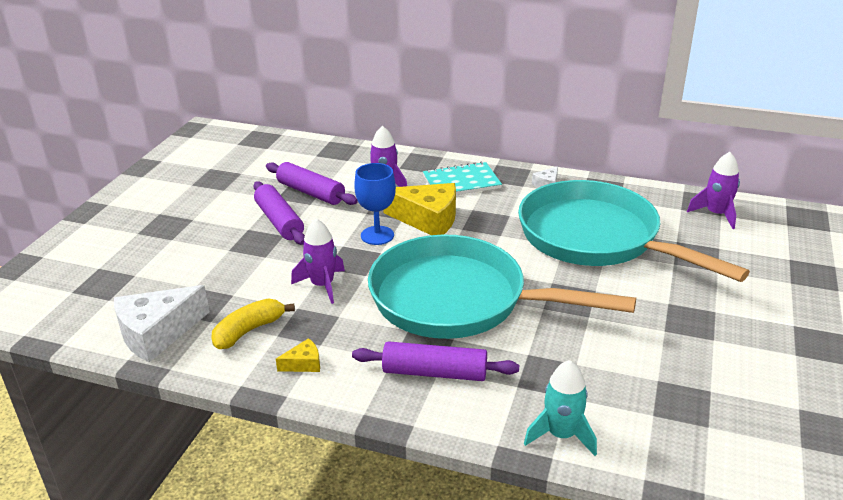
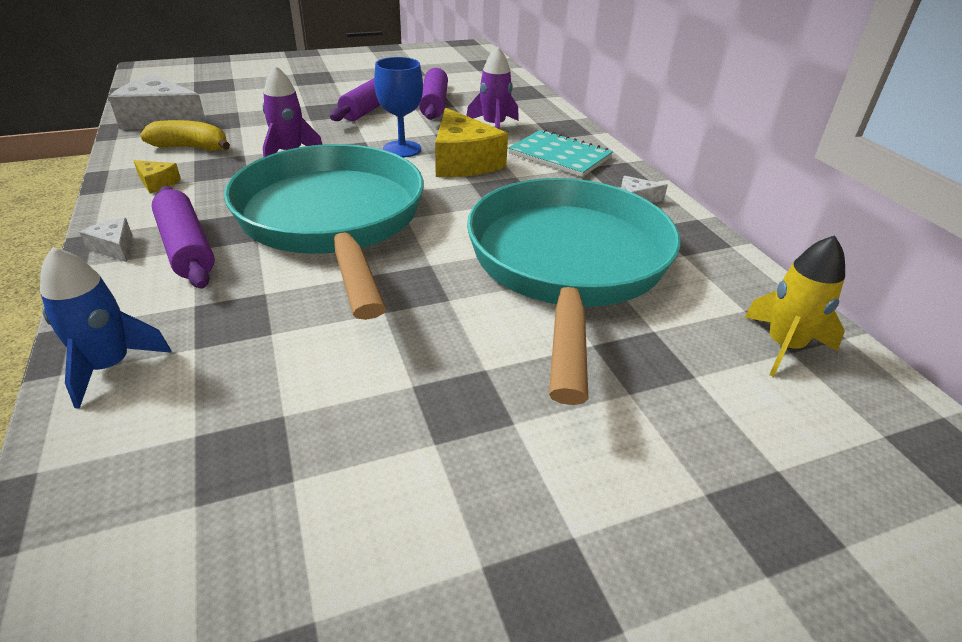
camera: 50 degrees right, 5 degrees up
(400, 406) = (114, 247): none -> white cheese
(561, 435) = (110, 366): turquoise rocket -> blue rocket
(716, 214) = (783, 346): purple rocket -> yellow rocket

